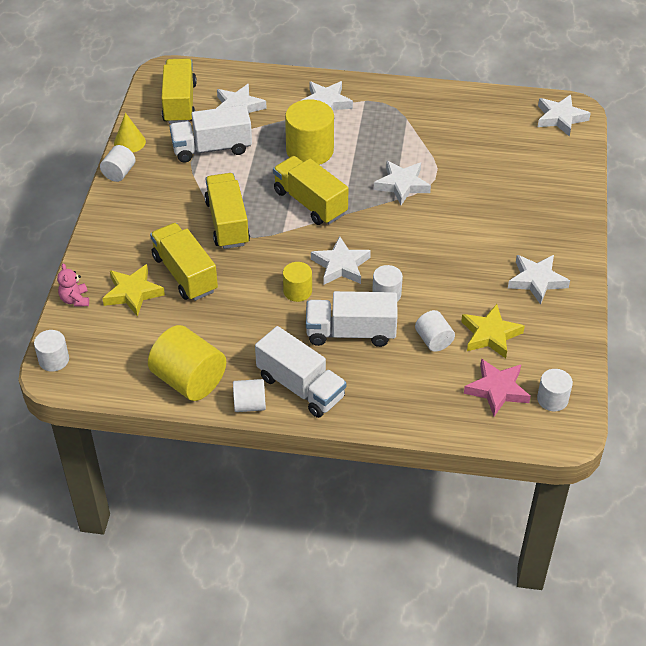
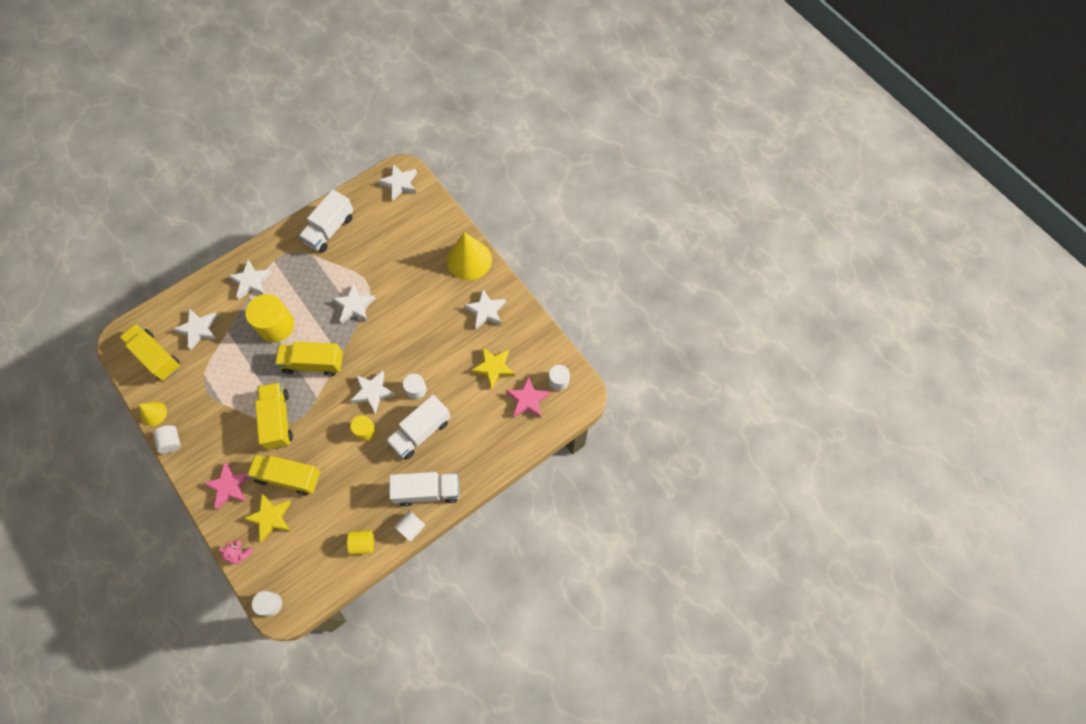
camera: 45 degrees left, 20 degrees up
(127, 242) = (229, 486): none -> pink star
(189, 380) = (363, 543): yellow cylinder -> yellow cylinder, size x0.55
(212, 148) = (213, 374): white truck -> white truck (330, 229)
(227, 223) = (278, 420): yellow truck -> yellow truck turned 45 degrees clockwise
(433, 340) = (468, 397): white cylinder -> none
(566, 226) = (469, 260): none -> yellow cone

